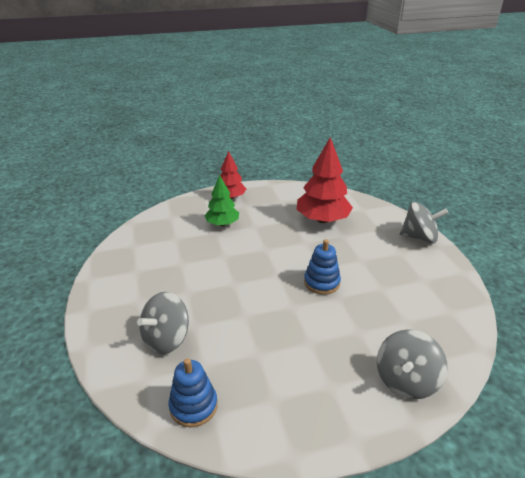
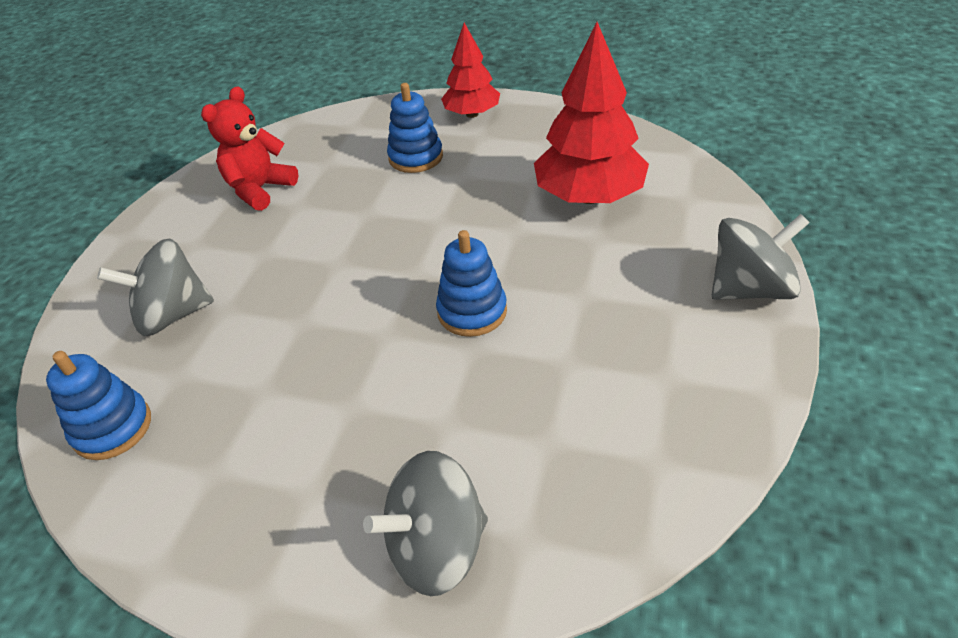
camera: 35 degrees right, 10 degrees up
(149, 262) = (260, 189): none -> red teddy bear
(222, 224) = (416, 157): green tree -> blue stacking toy
(419, 237) = (750, 289): grey spinning top -> grey spinning top turned 60 degrees counterclockwise

